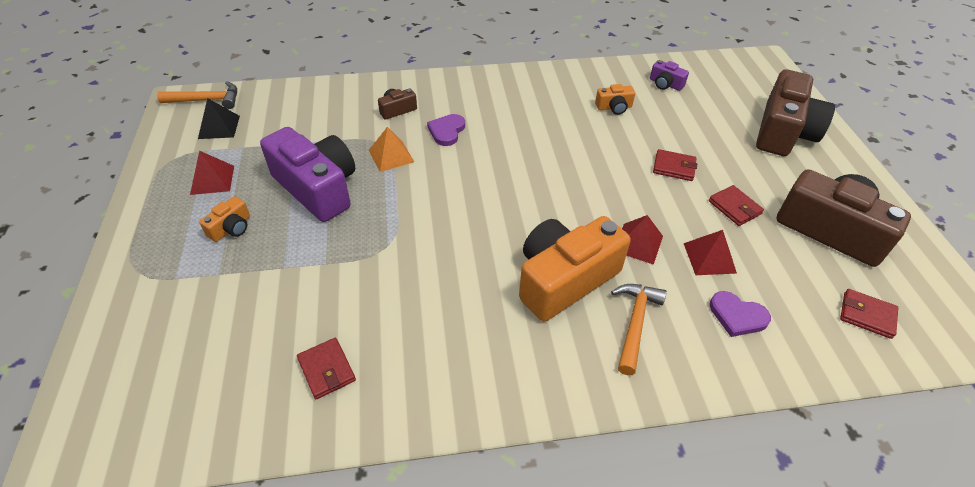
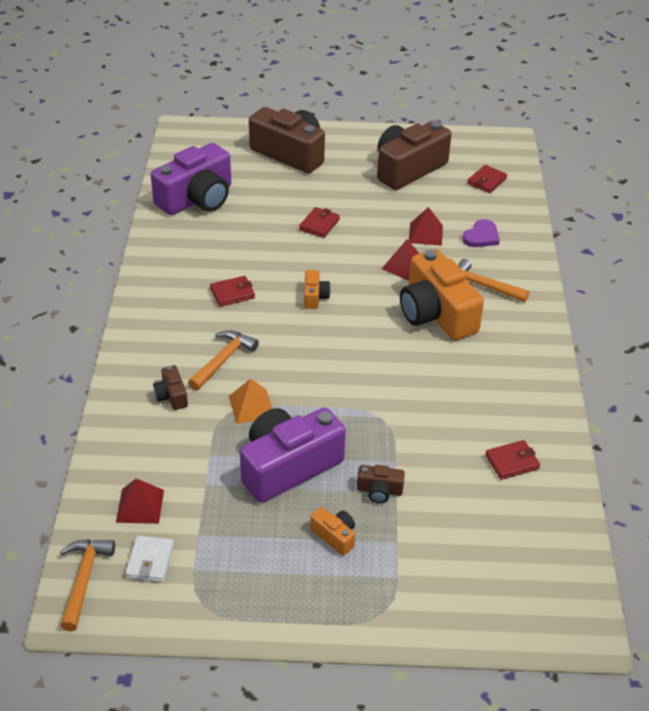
camera: 80 degrees left, 5 degrees down
(212, 180) = (251, 559): red pyramid -> red pyramid (140, 506)
(219, 127) = (150, 561): black pyramid -> white wallet
(285, 254) = (379, 491): none -> brown camera
(447, 131) = (223, 360): purple heart -> orange hammer
(614, 107) = (222, 239): orange camera -> orange camera (315, 297)
(665, 84) = (197, 198): purple camera -> purple camera, size x2.29
(734, 207) = (375, 206): red wallet -> red wallet (232, 293)

